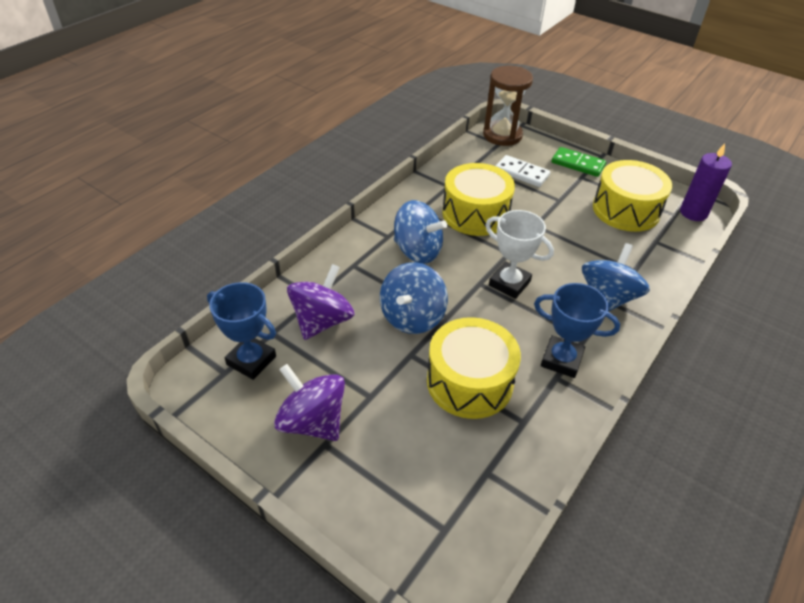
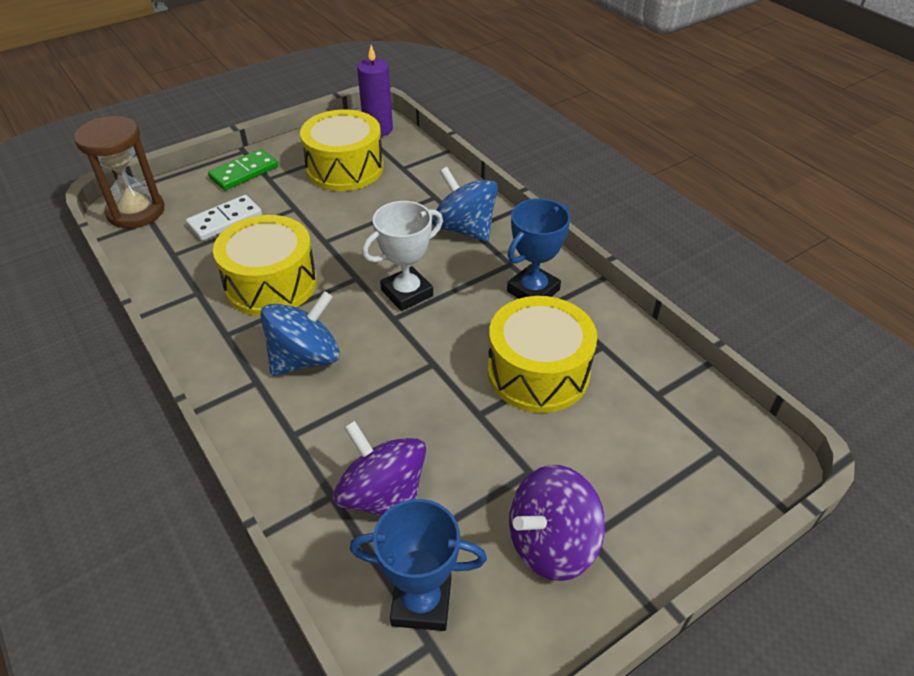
camera: 70 degrees left, 0 degrees up
(251, 360) = (421, 602): blue trophy -> blue trophy turned 45 degrees clockwise
(412, 317) = (419, 396): blue spinning top -> none

